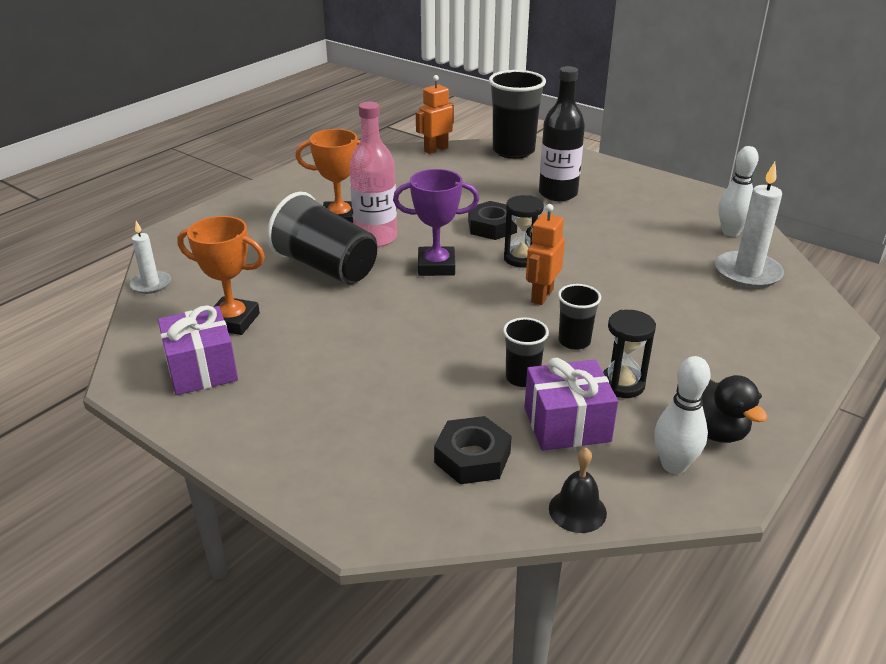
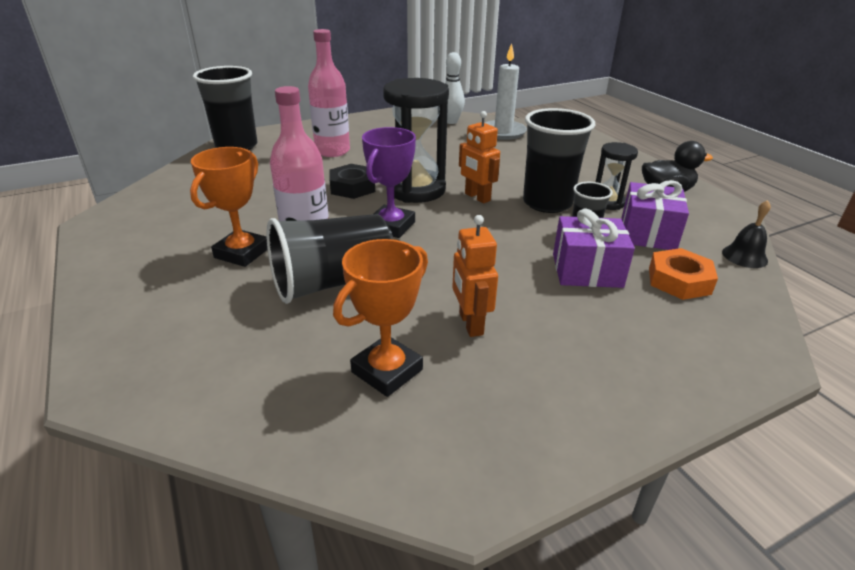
camera: 65 degrees left, 0 degrees up
(151, 284) = (229, 433): white candle -> none
(202, 369) = (473, 416): purple gift -> purple gift (587, 270)
(436, 149) = (176, 173): orange robot -> orange robot (470, 324)
(472, 457) = (679, 281): black nut -> orange nut
(521, 258) = (416, 190): black hourglass -> black hourglass, size x1.85
(558, 194) = (332, 151): black bottle -> pink bottle
(574, 341) = (547, 203): black cup -> black cup, size x1.91
(674, 465) = (700, 212): white bowling pin -> none

